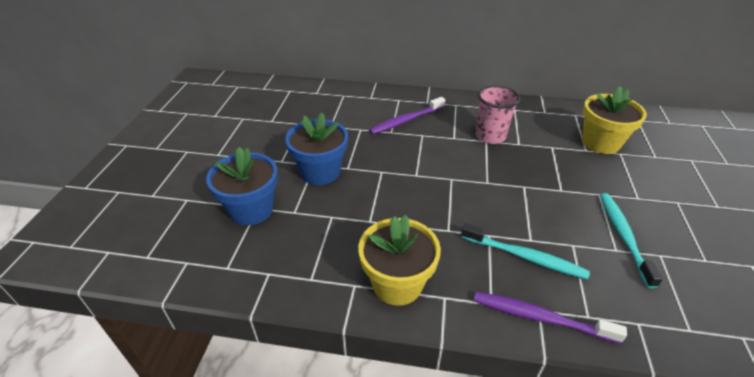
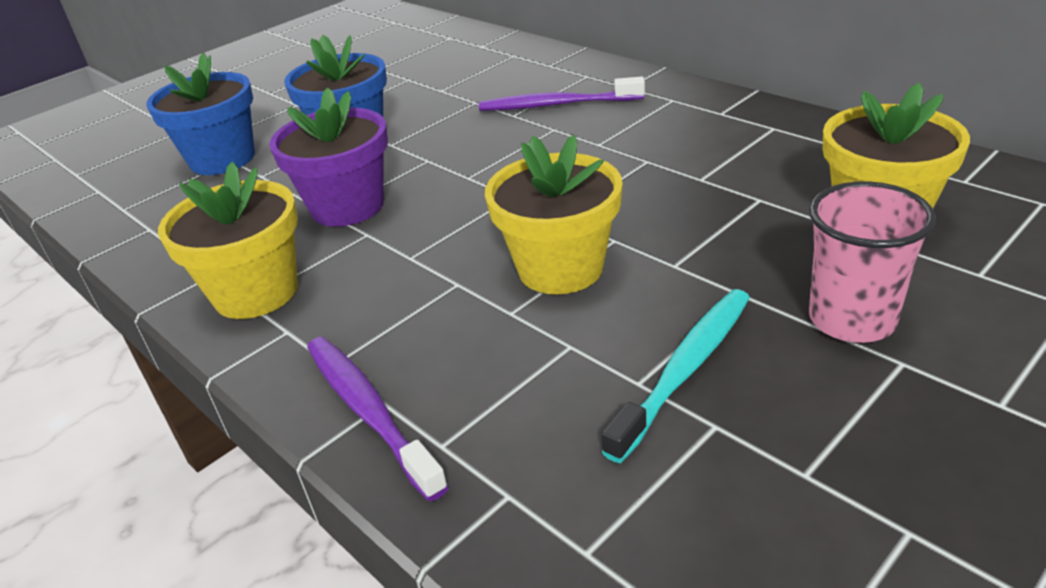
camera: 40 degrees right, 5 degrees down
(376, 213) = (347, 206): none -> purple flower pot
(490, 136) = (664, 156): pink cup -> pink cup (852, 319)
(521, 209) = (560, 268): none -> yellow flower pot
(525, 257) = (466, 330): turquoise toothbrush -> none

